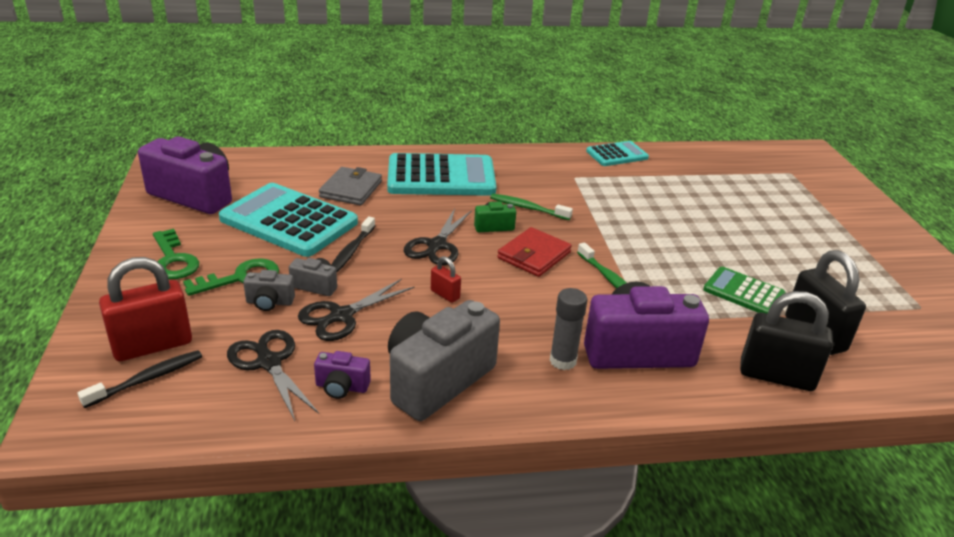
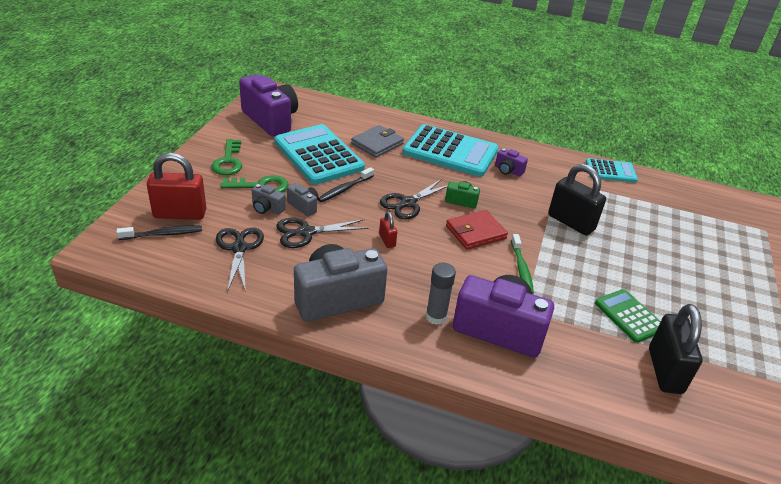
camera: 25 degrees right, 5 degrees up
(342, 387) = (272, 280): purple camera -> purple camera (508, 171)
(527, 208) = (499, 194): green toothbrush -> none
(776, 376) = (600, 390): black padlock -> black padlock (571, 222)

